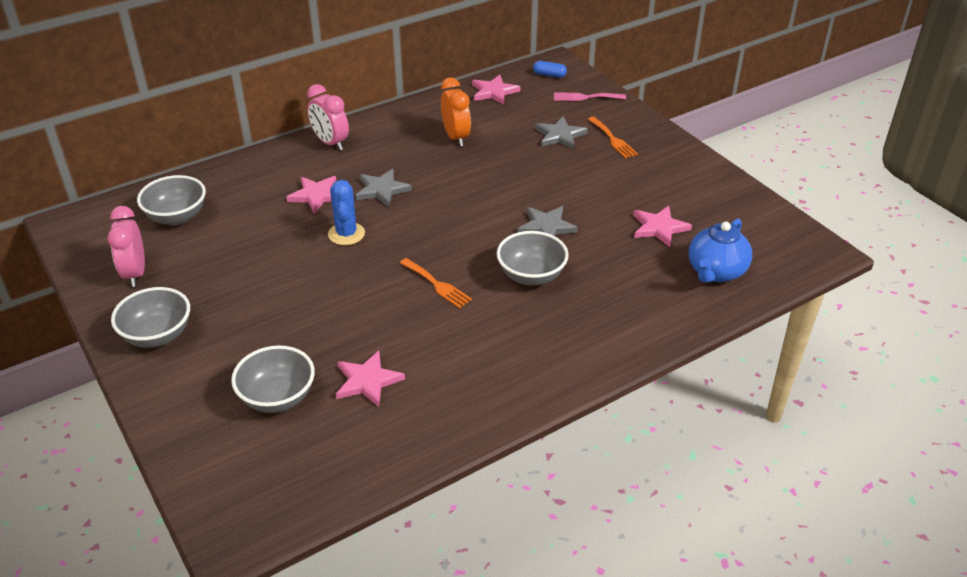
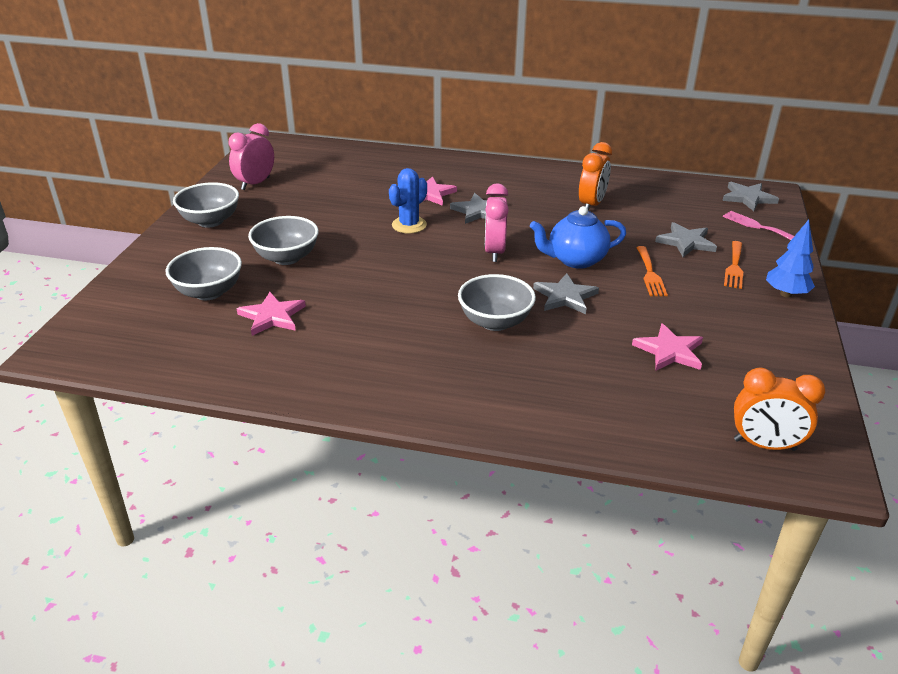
camera: 45 degrees right, 5 degrees down
(177, 217) = (327, 166): grey bowl -> grey bowl (286, 258)
(330, 143) = (491, 168): pink clock -> pink clock (494, 252)
(437, 285) = (416, 287): orange fork -> orange fork (650, 274)
(494, 92) = (675, 189): pink star -> none
(549, 75) = (748, 198): blue capsule -> grey star
(665, 144) = (786, 294): none -> blue tree
(716, 272) = (670, 415): blue teapot -> blue teapot (575, 260)
(780, 257) = (764, 445): none -> orange clock

